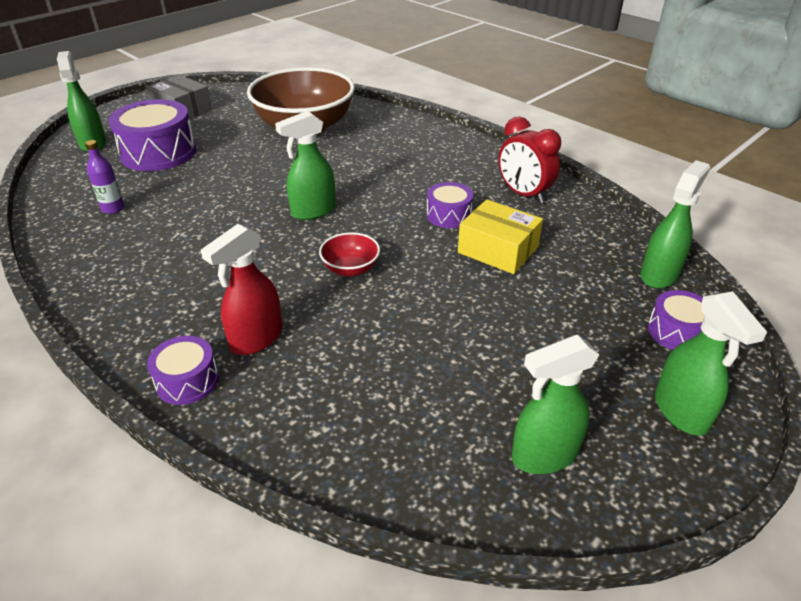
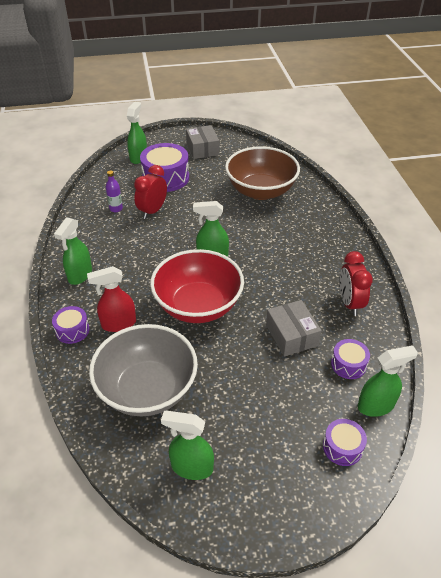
camera: 35 degrees right, 5 degrees up
(175, 193) = (152, 211): none -> red clock
(350, 269) = (198, 306): red bowl -> red bowl, size x2.37
(383, 396) = (147, 389): none -> grey bowl
(448, 215) = (286, 296): purple drum -> purple drum (348, 364)
(498, 250) = (291, 335): yellow box -> grey box
(681, 412) = (288, 493): green spray bottle -> green spray bottle (80, 275)

